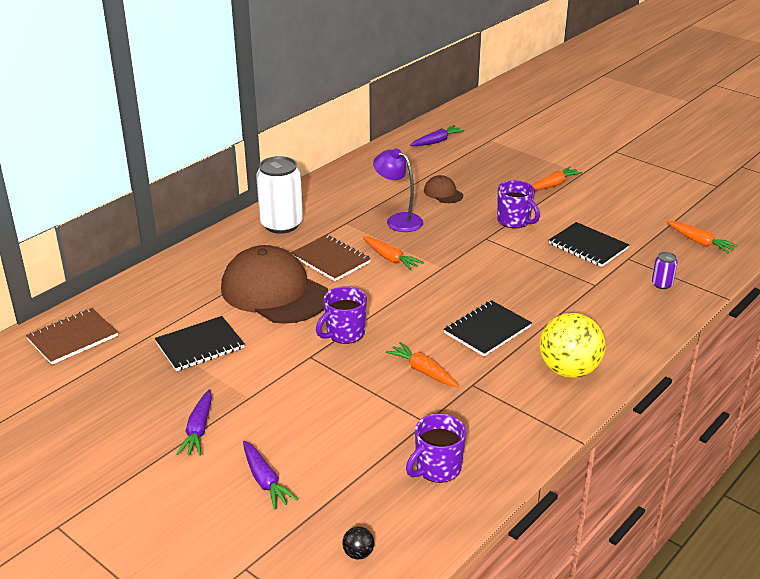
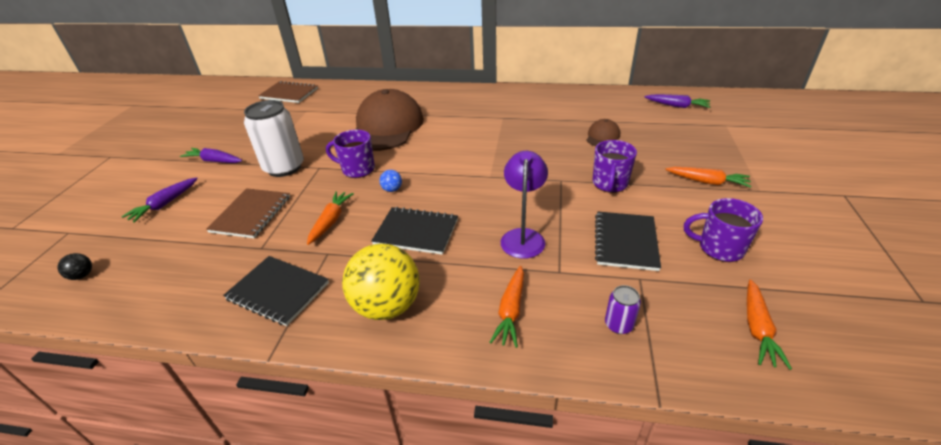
camera: 60 degrees right, 5 degrees up
(198, 430) = (214, 161): purple carrot -> purple carrot turned 45 degrees clockwise
(200, 345) = (306, 128): black notebook -> black notebook (278, 291)
(281, 224) = (471, 99): white can -> white can (284, 167)
(330, 259) = (448, 130): brown notebook -> brown notebook (251, 214)
(390, 258) = (476, 150): orange carrot -> orange carrot (511, 311)
(398, 220) = (534, 134): purple lamp -> purple lamp (523, 236)
(406, 323) = (392, 189): none -> blue ball
(437, 468) = (198, 277): purple mug -> purple mug (719, 248)

